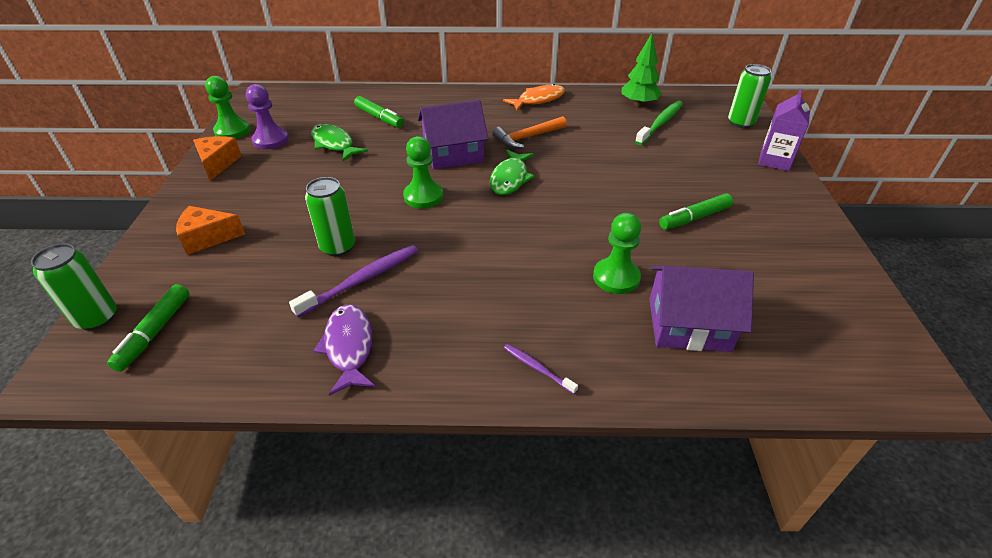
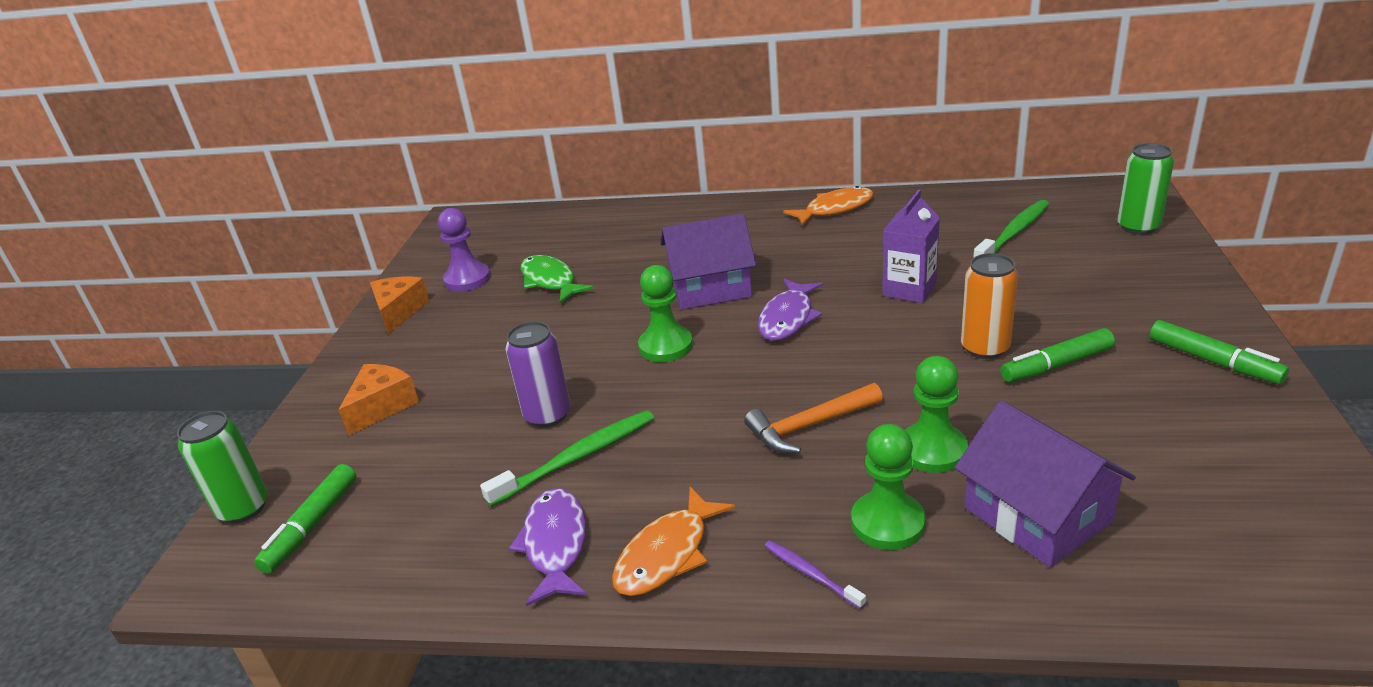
camera: 10 degrees right, 10 degrees down
(207, 238) = (382, 406): orange cheese -> orange cheese turned 120 degrees clockwise
(232, 131) = (419, 269): green pawn -> green pawn (887, 523)
(338, 247) = (548, 415): green can -> purple can
(362, 280) = (577, 458): purple toothbrush -> green toothbrush
(379, 118) = (612, 244): green marker -> green marker (1213, 361)
(433, 354) = (667, 554): none -> orange fish
(510, 178) = (788, 318): green fish -> purple fish
(527, 137) = (816, 261): orange hammer -> orange hammer (809, 426)
(638, 104) = (982, 208): green tree -> none
(646, 204) = (985, 348): none -> orange can
(688, 325) = (1037, 515): purple house -> purple house turned 45 degrees clockwise
(774, 161) = (1188, 280): purple carton -> purple carton (909, 289)

